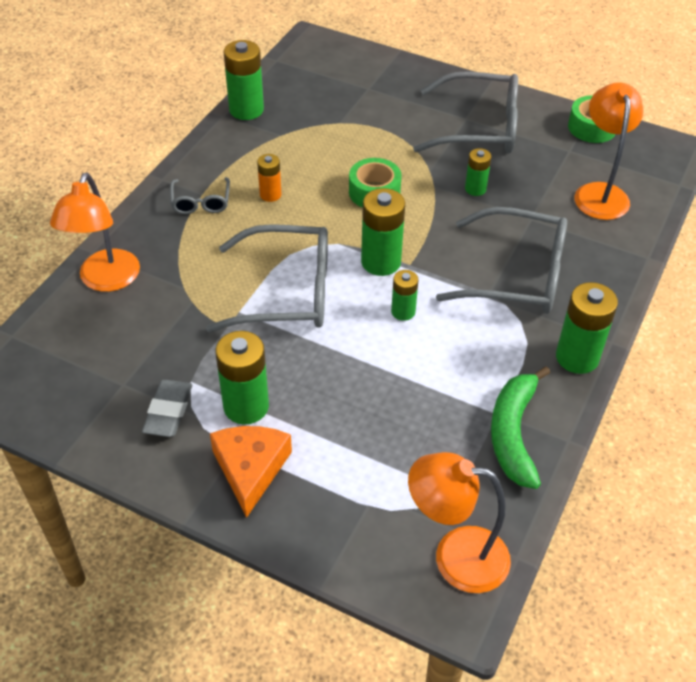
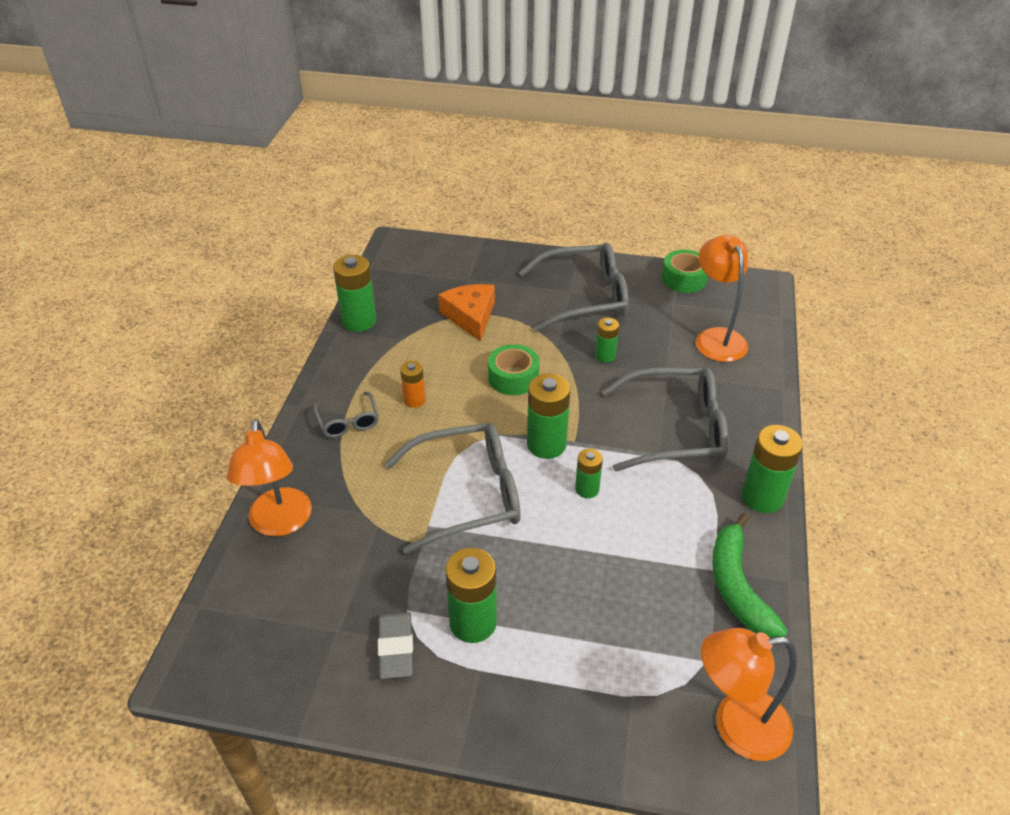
camera: 15 degrees left, 5 degrees down
(250, 469) = (502, 688): orange cheese -> orange cheese (470, 316)

